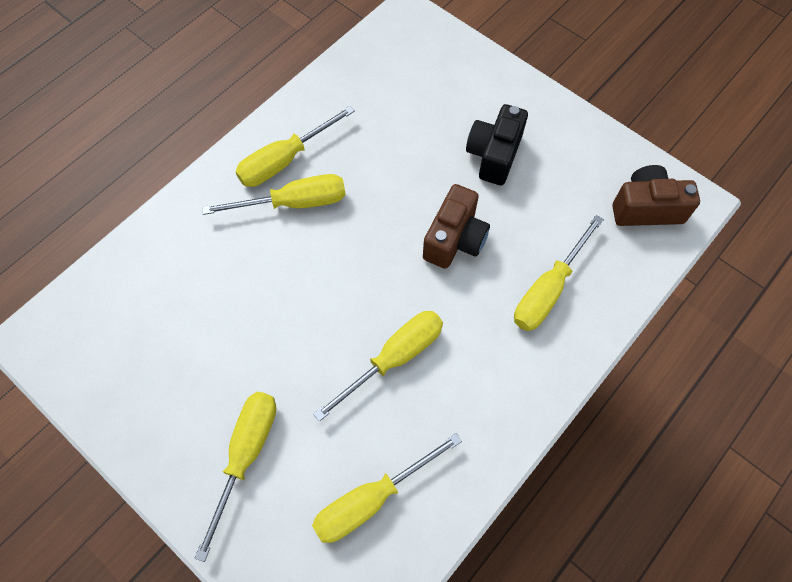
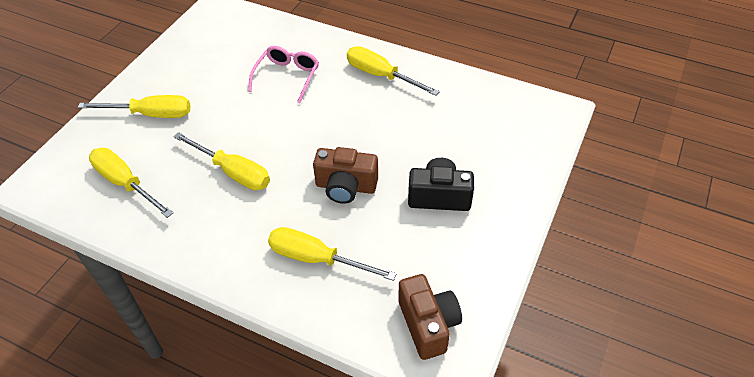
camera: 75 degrees right, 15 degrees down
(241, 266) = (287, 77): none -> pink glasses
(294, 203) = (346, 89): yellow screwdriver -> none

